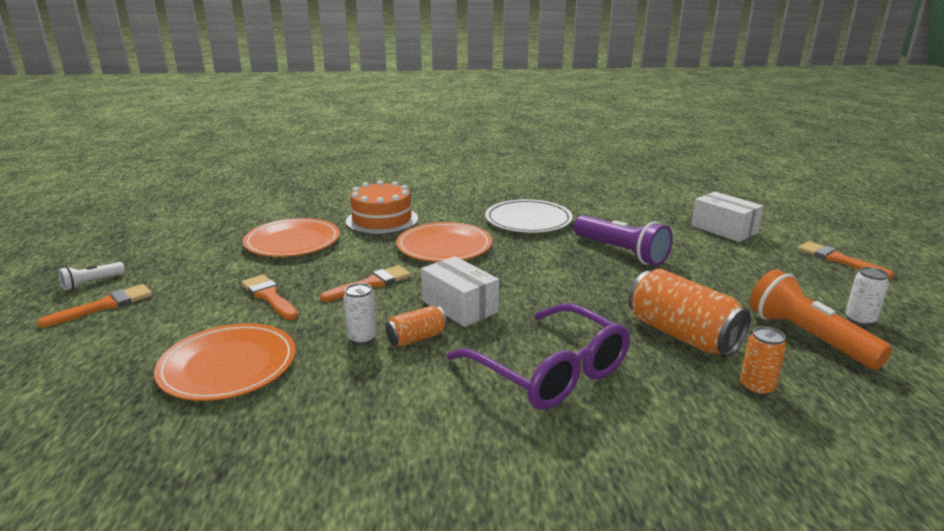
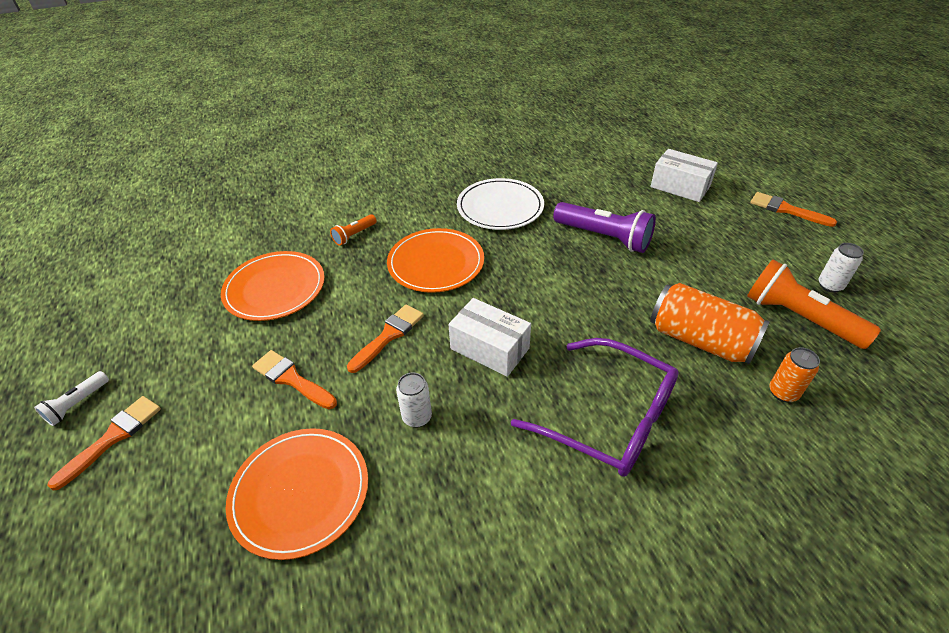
camera: 15 degrees left, 20 degrees up
(382, 220) = (354, 235): orange cake -> orange flashlight
(416, 338) = (469, 404): orange can -> none

